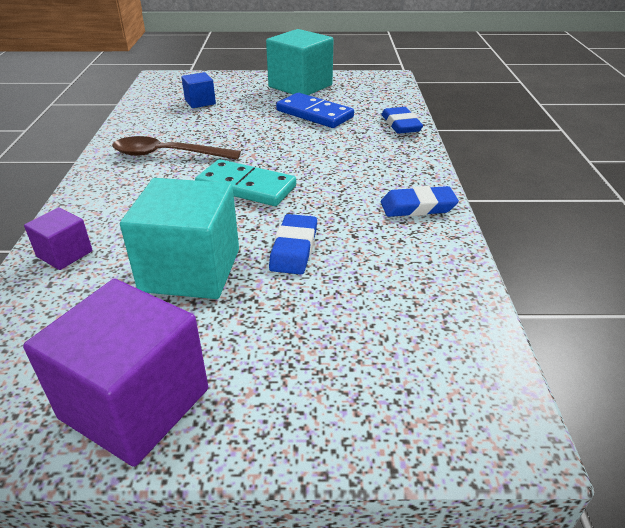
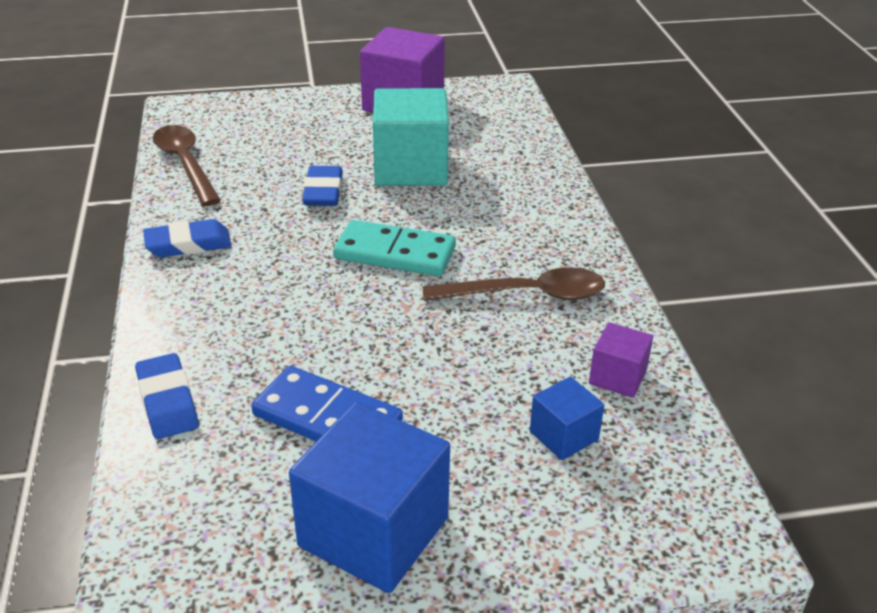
camera: 170 degrees right, 0 degrees up
(64, 254) = (532, 171): purple cube -> purple cube (617, 377)
(300, 86) = (373, 532): turquoise cube -> blue cube
(453, 301) = (185, 164): none -> brown spoon

